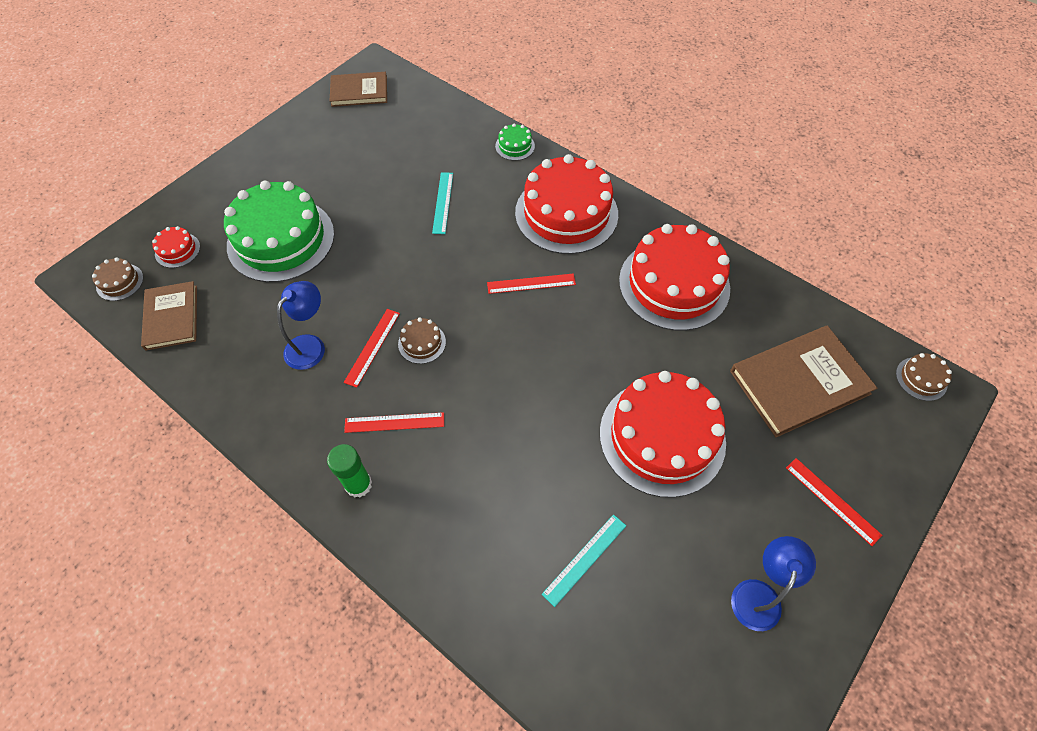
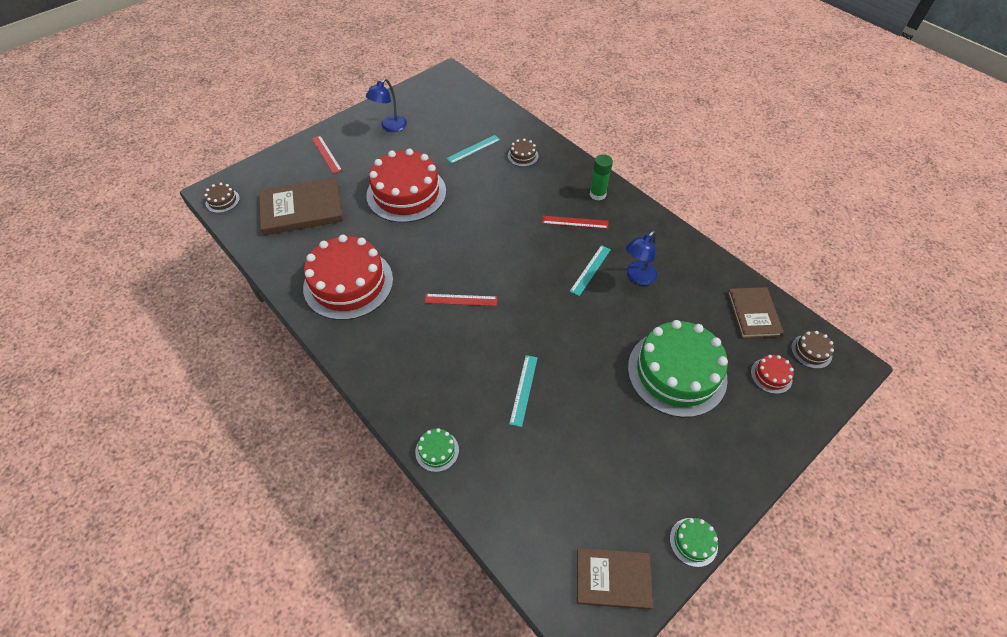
camera: 170 degrees left, 5 degrees down
(292, 118) = (693, 542): none -> green cake
(372, 347) = (590, 270): red ruler -> turquoise ruler
(422, 343) = (553, 268): brown cake -> brown cake (523, 156)
(566, 213) = (410, 360): red cake -> none

